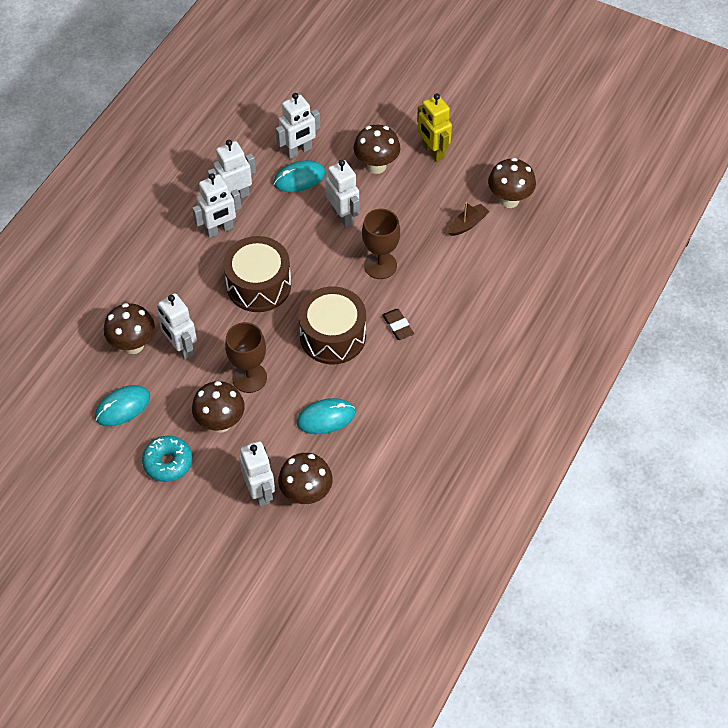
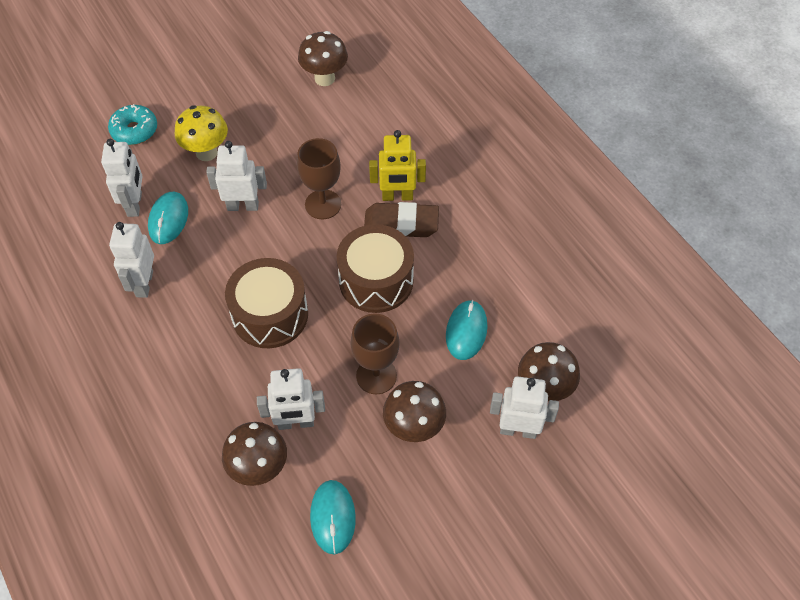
camera: 60 degrees left, 0 degrees up
(168, 462) = (432, 503): turquoise donut -> turquoise donut (134, 130)
(219, 230) = (174, 317): white robot -> none
(376, 166) = (206, 152): brown mushroom -> yellow mushroom
(398, 326) = (401, 224): brown eraser -> brown eraser, size x1.75
(432, 151) = (226, 104): yellow robot -> yellow robot (397, 196)
(467, 224) = (327, 119): brown boat -> none

